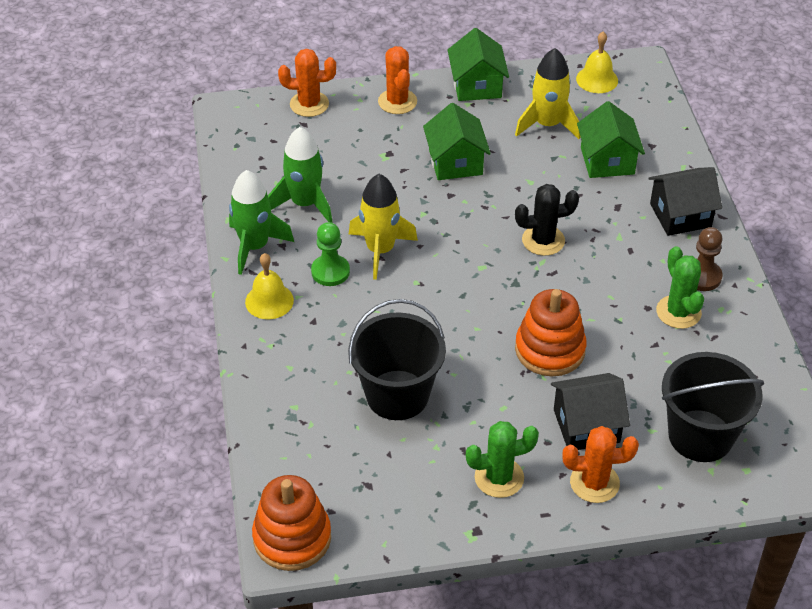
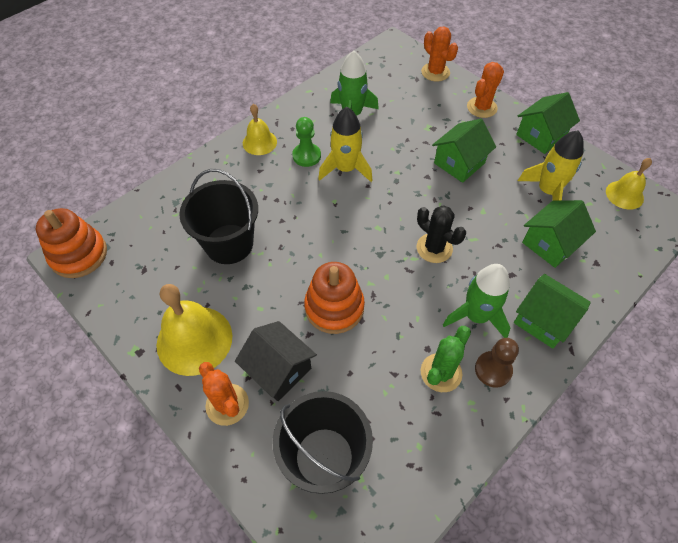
camera: 55 degrees right, 10 degrees up
(255, 246) = (297, 113): green rocket -> green rocket (476, 316)
(499, 478) = (194, 340): green cactus -> yellow bell
(680, 215) = (543, 320): black house -> green house

